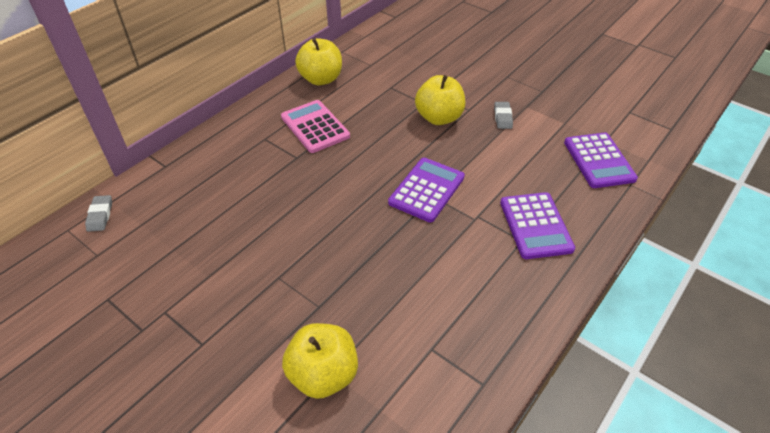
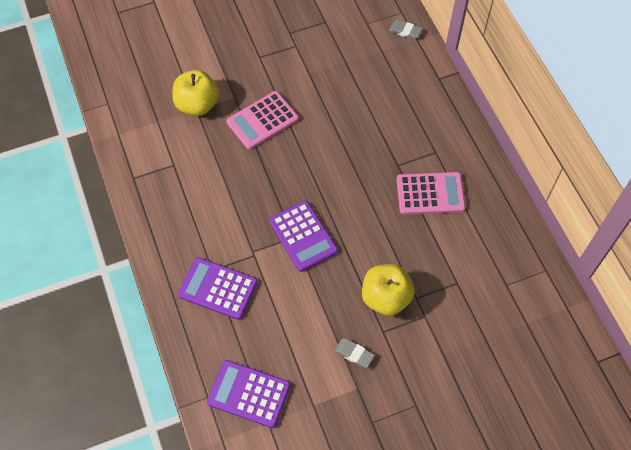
camera: 120 degrees right, 15 degrees up
(307, 289) = (262, 120): none -> pink calculator
(321, 79) = (503, 229): yellow apple -> none

